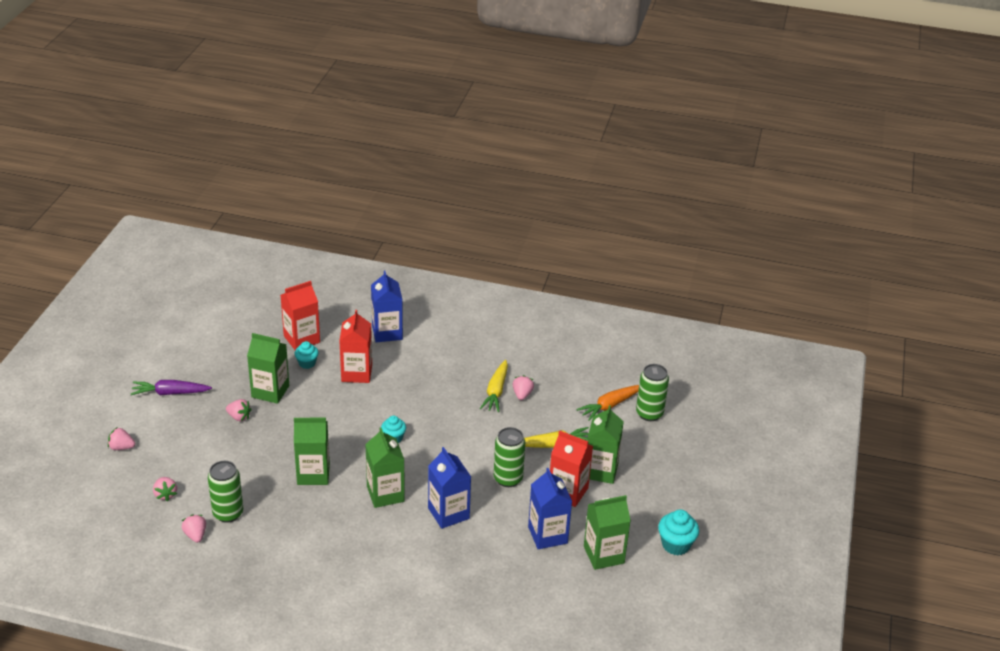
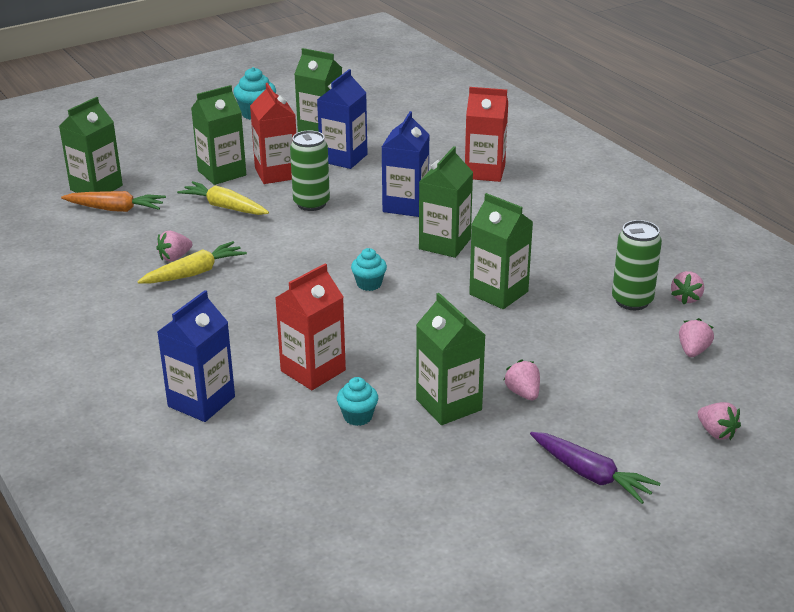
camera: 135 degrees left, 5 degrees down
(301, 339) = (322, 456): red carton -> red carton (485, 172)
(649, 413) = (96, 188): green can -> green carton

